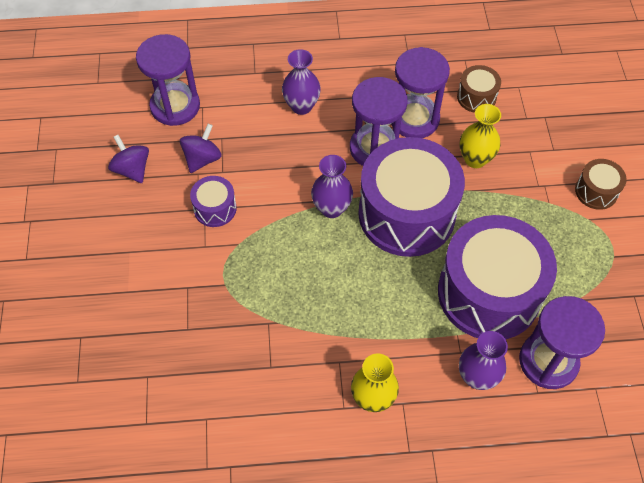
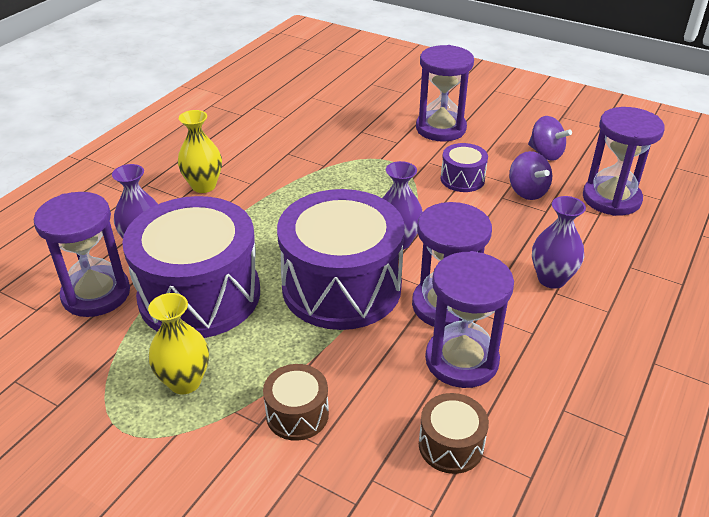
camera: 125 degrees right, 20 degrees down
(132, 169) = (545, 154): purple spinning top -> purple spinning top turned 45 degrees clockwise
(138, 265) = (440, 128): none -> purple hourglass
(475, 159) = (356, 381): yellow vase -> yellow vase (185, 382)
(596, 191) = (198, 472): brown drum -> brown drum (297, 414)

